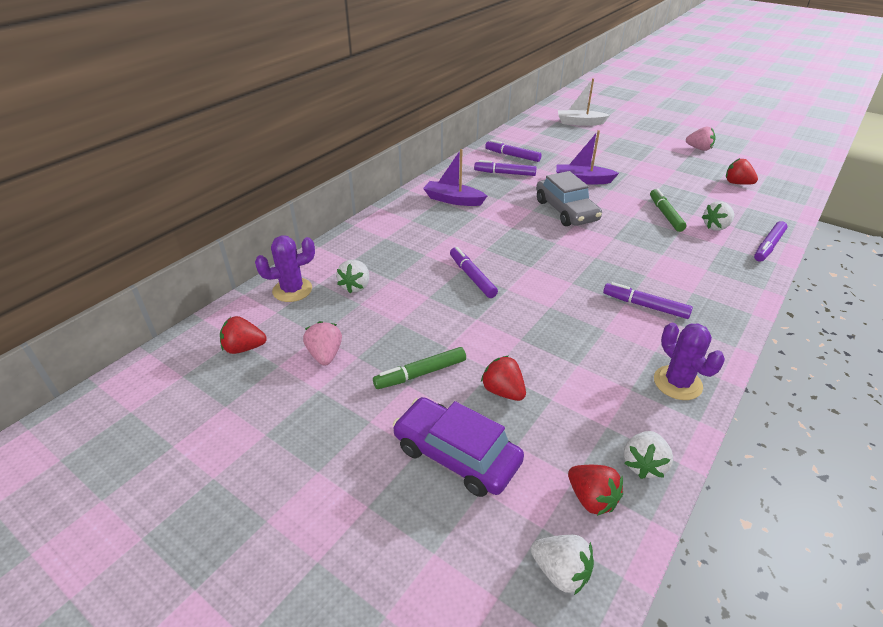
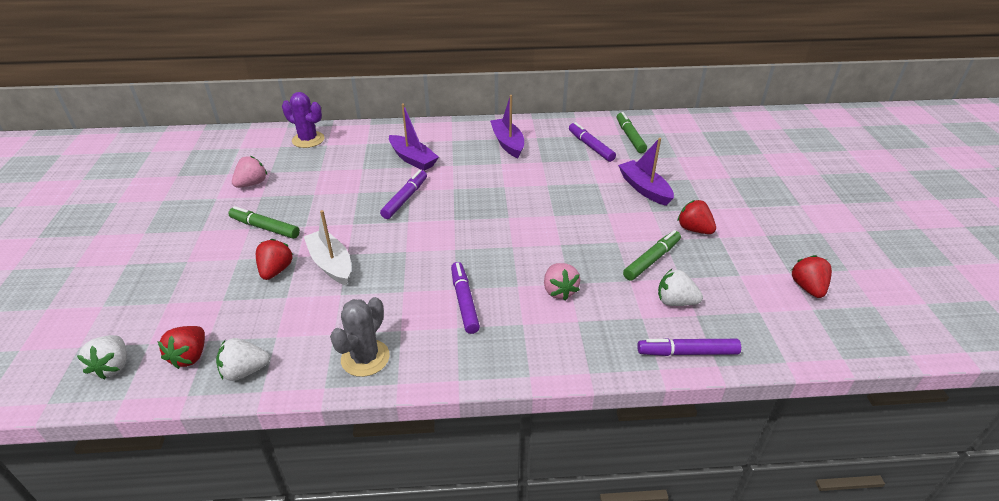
camera: 50 degrees right, 0 degrees up
(244, 348) = (233, 154): red strawberry -> red strawberry (694, 229)
(355, 286) = (338, 159): white strawberry -> none
(414, 249) = (413, 159): none -> purple boat
(456, 455) = (194, 278): purple car -> none
(512, 156) = (630, 137): purple marker -> green marker
(566, 211) = (571, 201): grey car -> none
(580, 123) = (767, 142): white boat -> white boat (331, 264)
(677, 383) = (365, 358): purple cactus -> grey cactus
(699, 149) = (850, 234): pink strawberry -> pink strawberry (559, 291)

